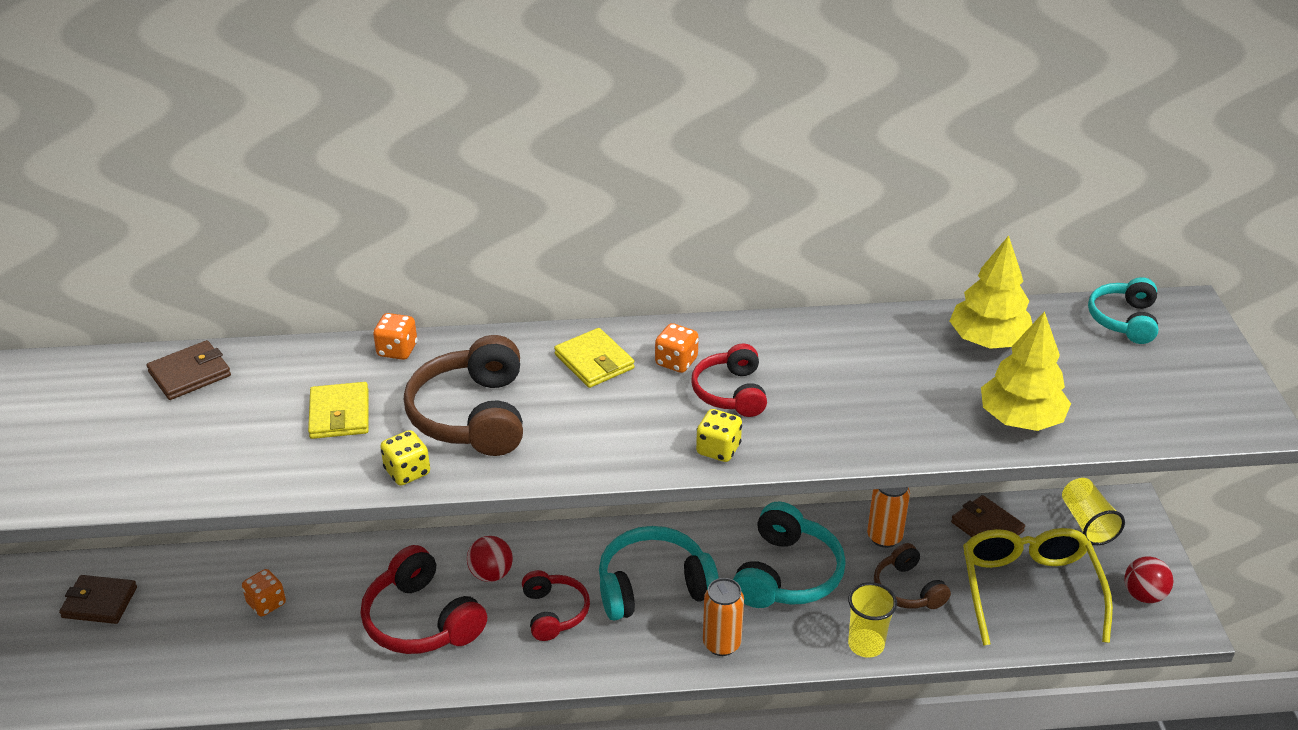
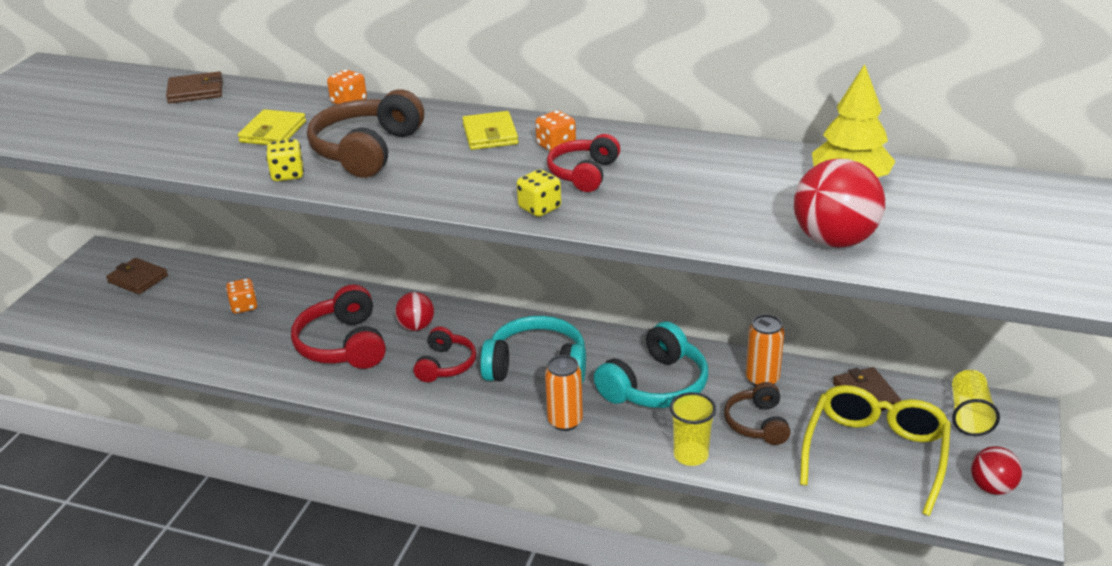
camera: 25 degrees right, 5 degrees down
(1021, 419) = (834, 240): yellow tree -> red ball
(1124, 320) = (1001, 189): turquoise headphones -> none

